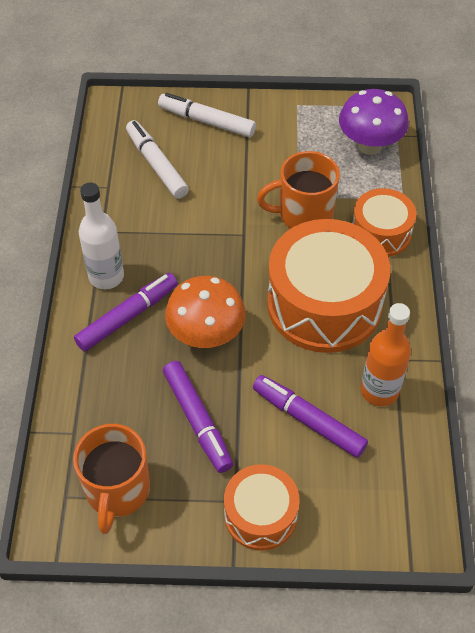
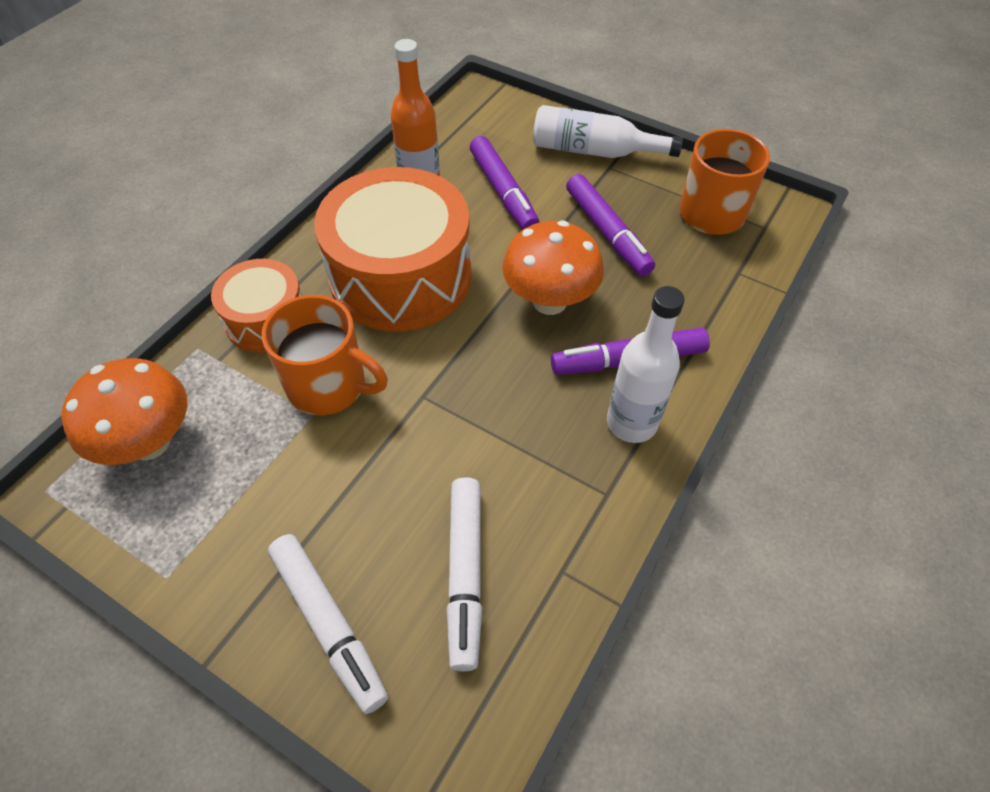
camera: 150 degrees left, 0 degrees up
(197, 420) = (607, 232): purple marker -> purple marker turned 150 degrees clockwise
(260, 515) = (594, 151): orange drum -> white bottle
(369, 145) = (150, 442): purple mushroom -> orange mushroom

